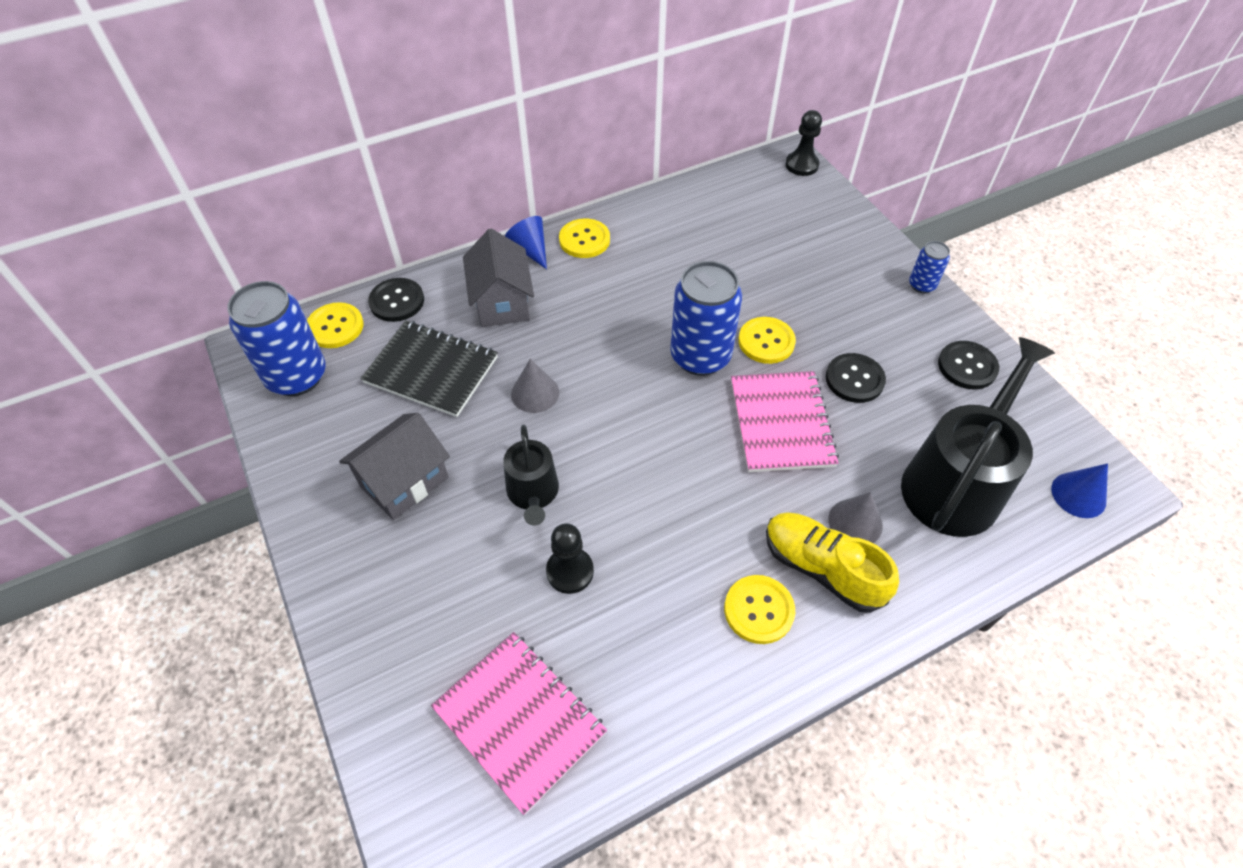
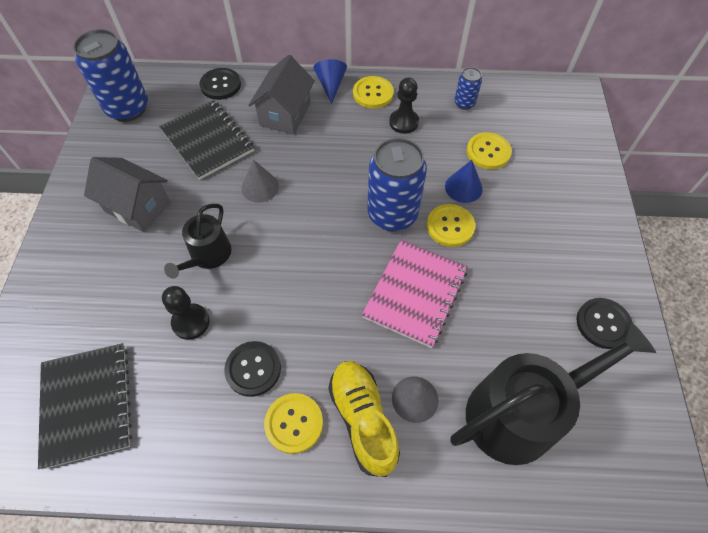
camera: 30 degrees right, 5 degrees up
(335, 327) = (172, 86): yellow button -> yellow button (488, 152)
(404, 481) = (137, 207): grey house -> grey house turned 45 degrees clockwise
(519, 720) = (86, 404): pink notebook -> black notebook
(801, 165) = (582, 102): black pawn -> black pawn (404, 122)
(854, 379) = (498, 288): black button -> black button (253, 369)
(922, 285) = (613, 239): blue can -> blue can (464, 103)
(1078, 495) = (623, 482): blue cone -> blue cone (463, 187)

